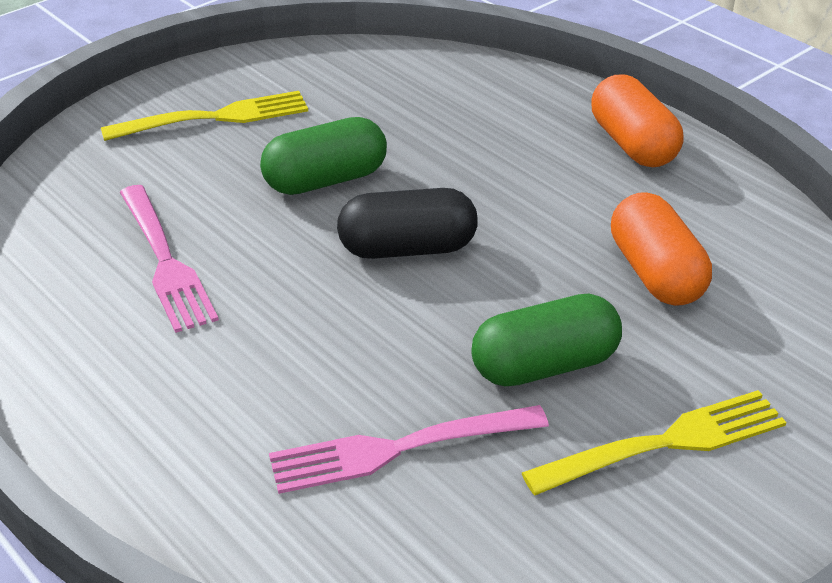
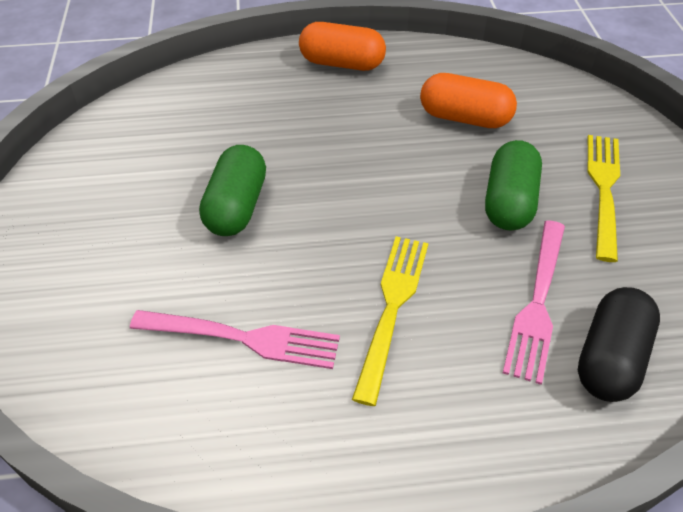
camera: 55 degrees left, 10 degrees up
(215, 118) = (92, 229): yellow fork -> yellow fork (392, 308)
(407, 248) = (350, 204): black capsule -> black capsule (610, 358)

